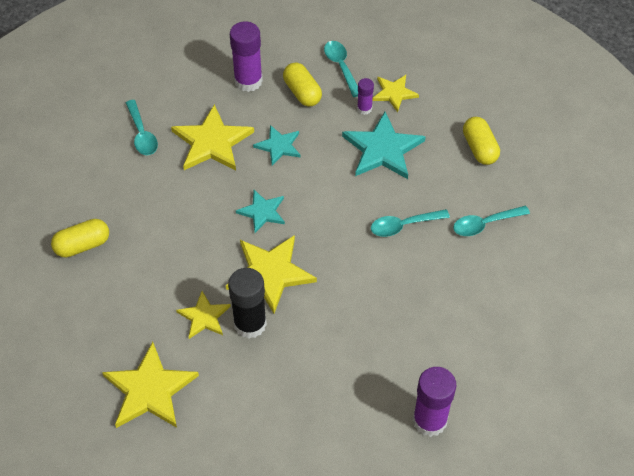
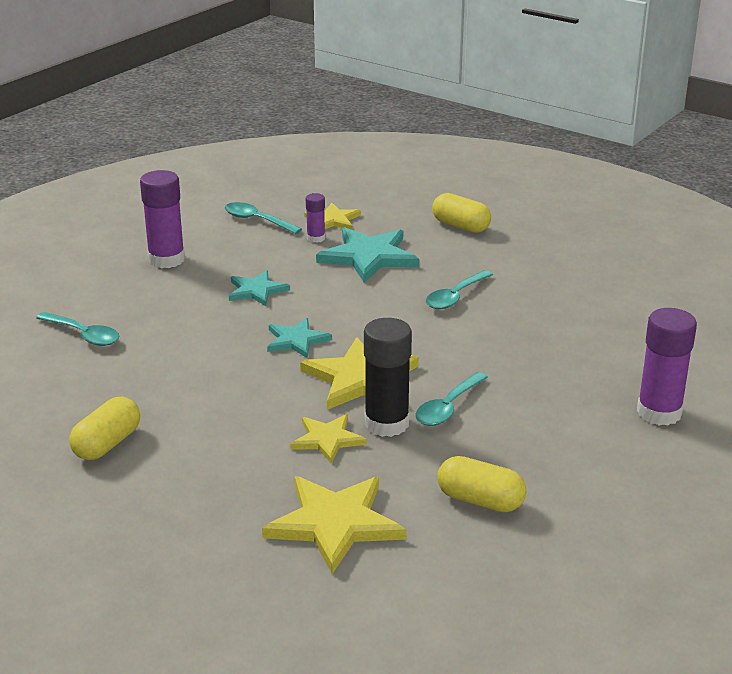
camera: 35 degrees left, 25 degrees down
(212, 142) = (177, 313): yellow star -> none
(302, 92) = (236, 248): yellow capsule -> yellow capsule (480, 500)
(485, 224) = (530, 268): turquoise spoon -> turquoise spoon (448, 407)

